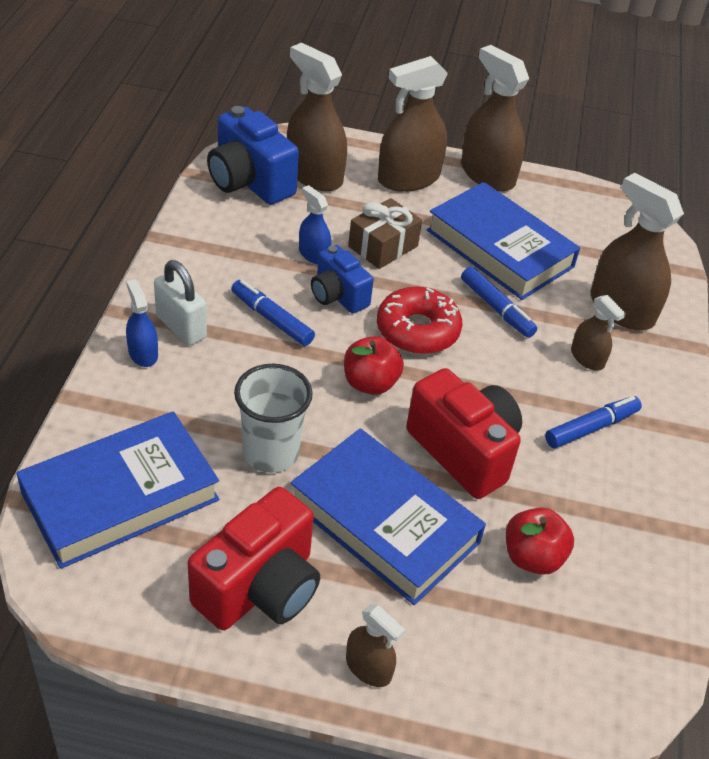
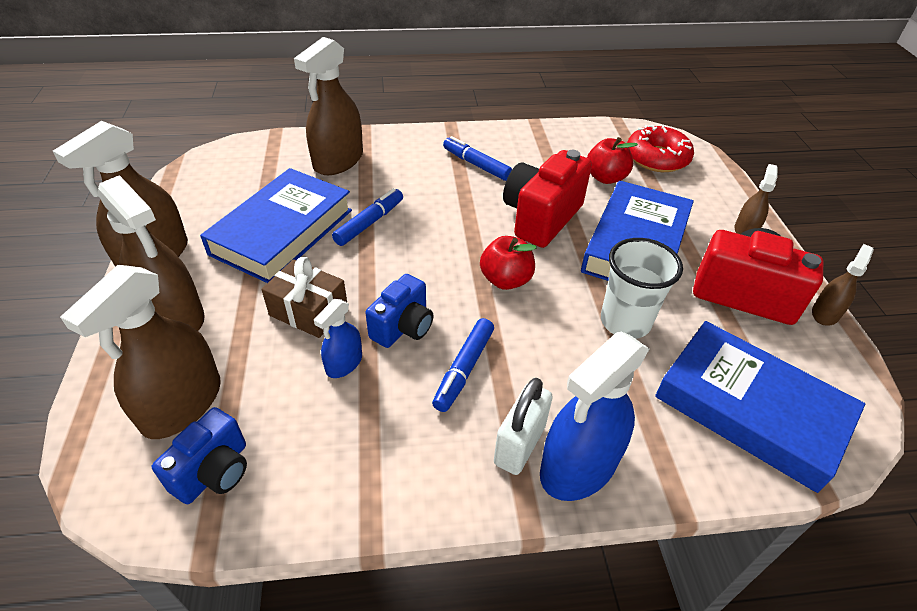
camera: 105 degrees left, 0 degrees up
(143, 353) = (579, 465): blue spray bottle -> blue spray bottle, size x1.92
(249, 182) = (214, 471): blue camera -> blue camera, size x0.62
(417, 330) = (423, 264): red donut -> red donut (657, 158)
(587, 358) = (405, 172): brown spray bottle -> brown spray bottle (825, 313)

